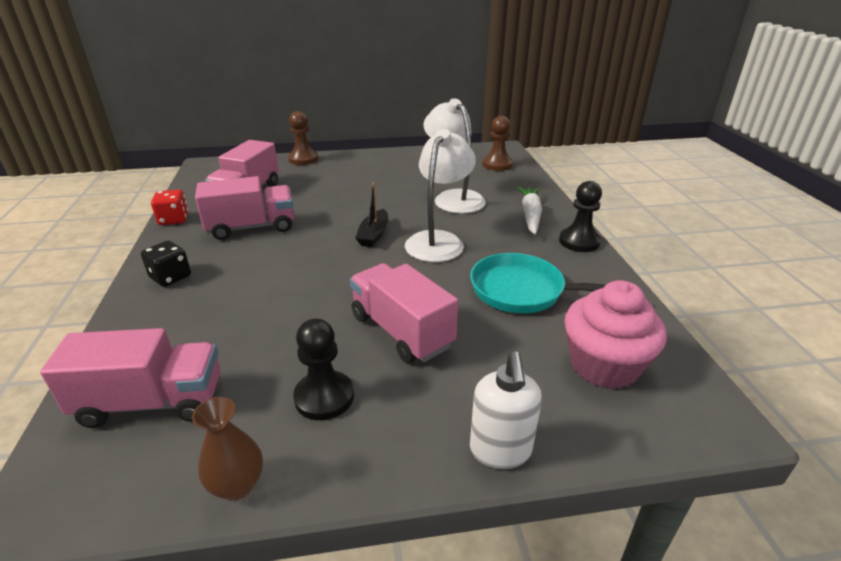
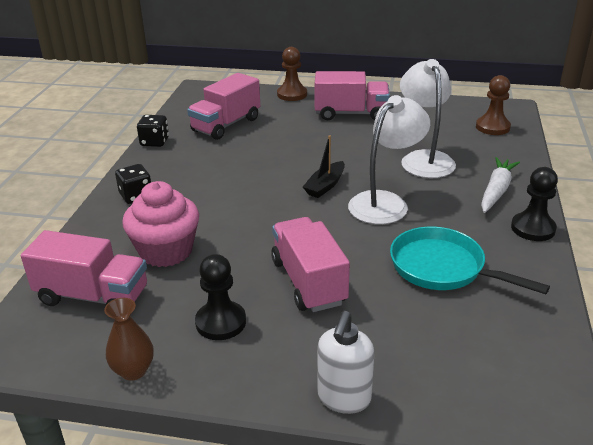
camera: 20 degrees right, 0 degrees up
(174, 219) = (154, 142): red dice -> black dice
(252, 227) = (218, 160): pink truck -> pink truck (351, 114)
(604, 365) = (481, 352): pink cupcake -> pink cupcake (166, 251)

